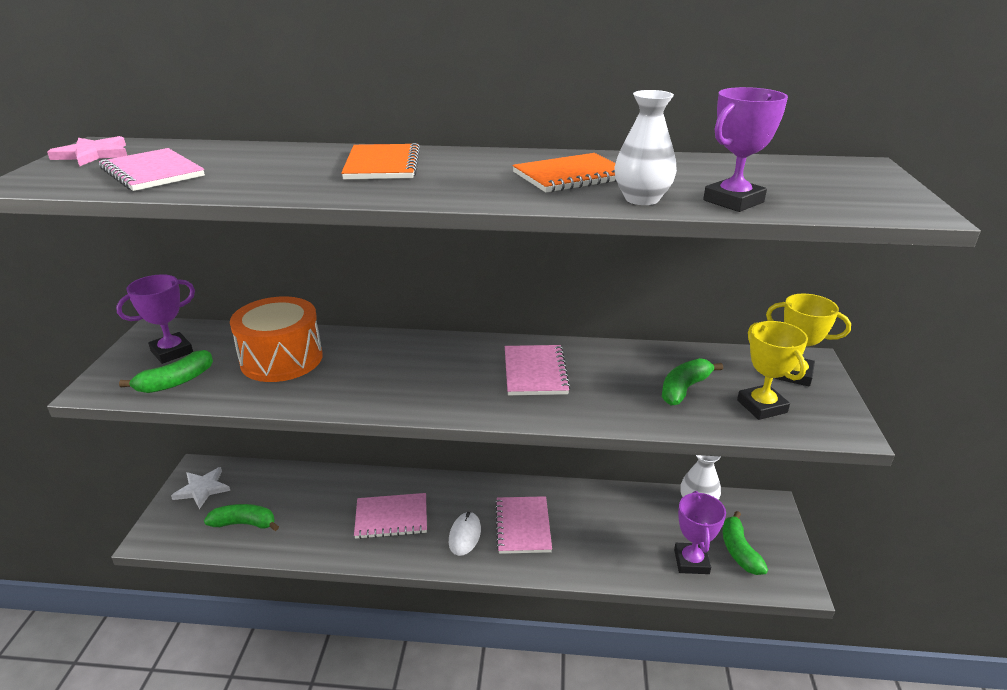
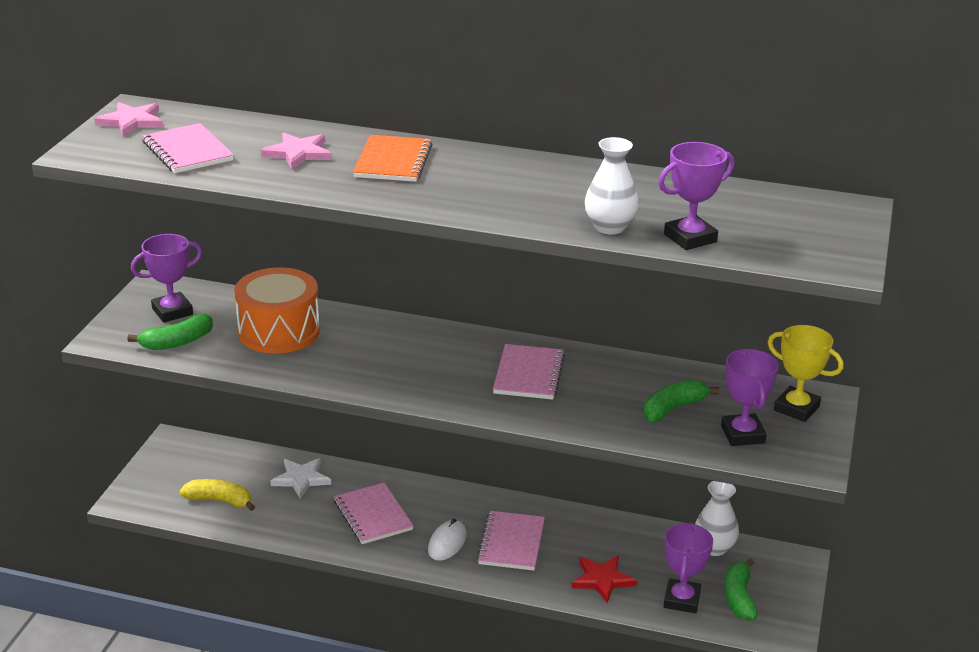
camera: 10 degrees right, 0 degrees up
(202, 489) = (177, 461): white star -> white star (301, 479)
(244, 523) = (219, 501): green banana -> yellow banana
(278, 166) = (298, 153): none -> pink star
(391, 517) = (373, 515): pink notebook -> pink notebook turned 60 degrees clockwise
(571, 176) = (561, 193): orange notebook -> none
(614, 552) = (602, 580): none -> red star
(761, 406) = (742, 434): yellow trophy -> purple trophy

